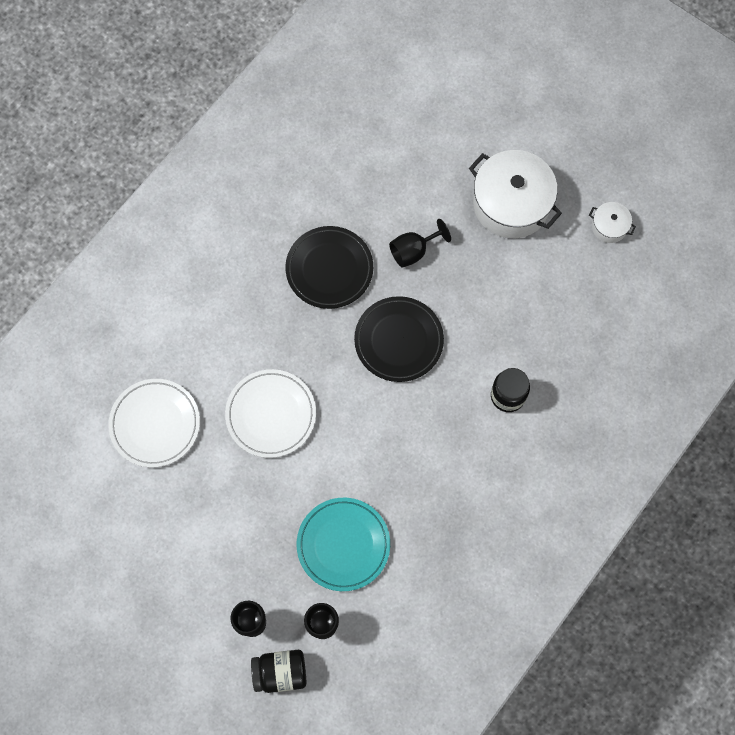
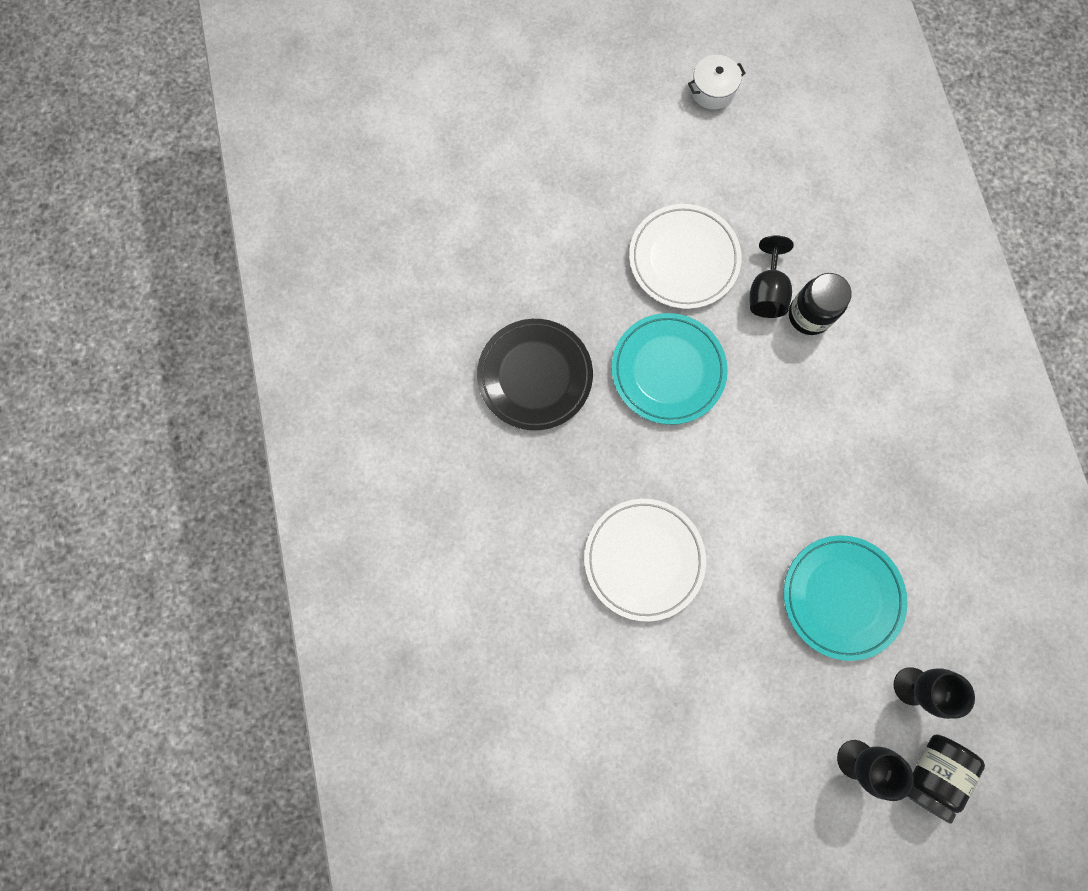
camera: 50 degrees left, 5 degrees up
(155, 424) = (555, 690): white plate -> white plate (683, 259)
(398, 340) = (668, 370): black plate -> turquoise plate
(413, 251) = (585, 281): black goblet -> black goblet (766, 292)
(511, 204) = (614, 155): white pot -> none

